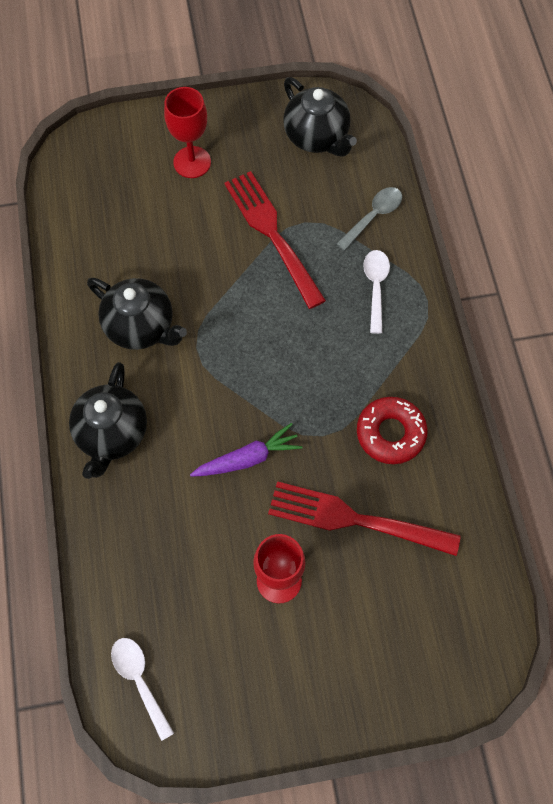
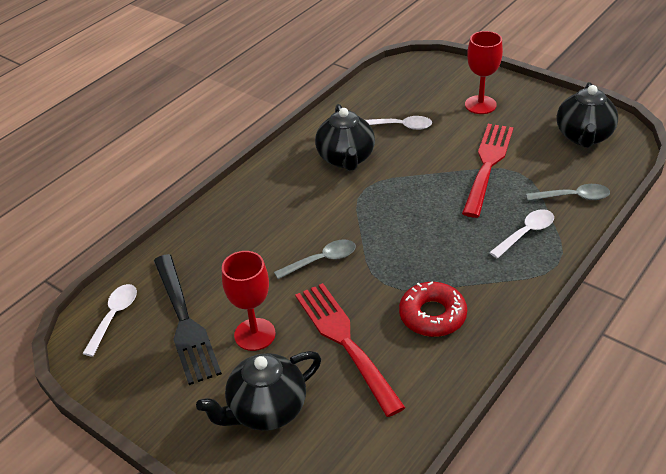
camera: 50 degrees right, 25 degrees down
(112, 434) = (262, 195): black teapot -> black teapot (266, 410)
(148, 246) = (401, 126): none -> white spoon
(207, 625) = (184, 321): none -> black fork
(248, 458) = (322, 260): purple carrot -> grey spoon

